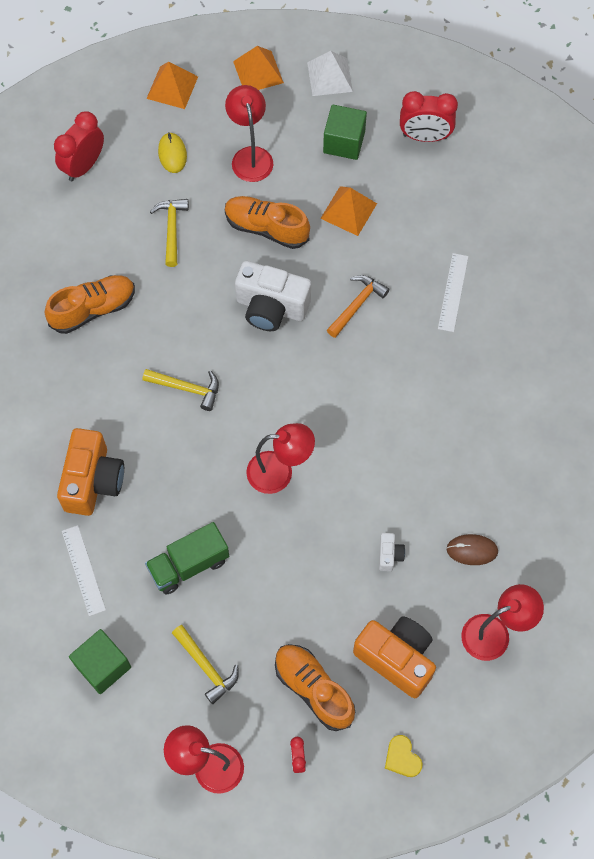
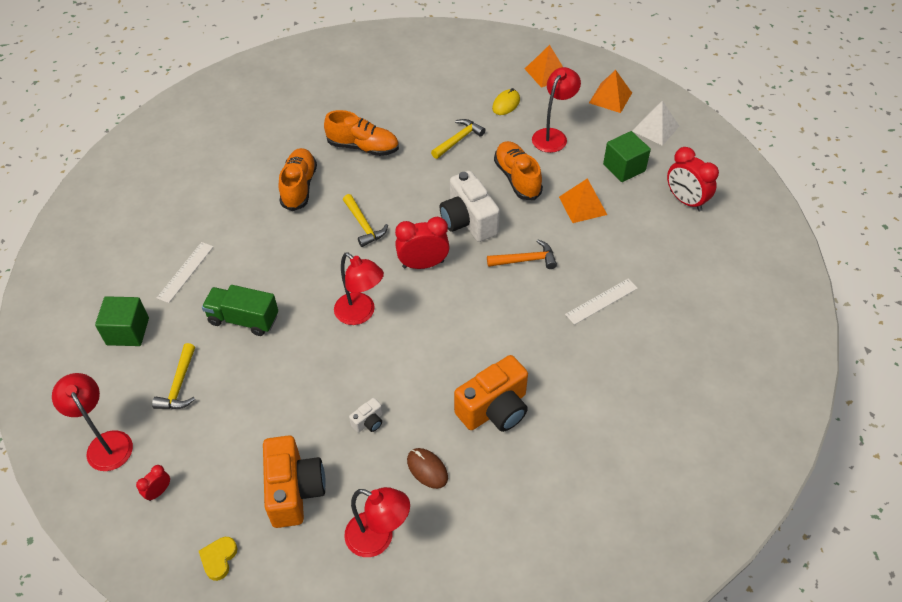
camera: 45 degrees right, 15 degrees down
(84, 166) = (447, 77): red clock -> red clock (423, 264)
(93, 481) = (251, 231): orange camera -> orange camera (494, 409)
(313, 689) = (221, 459): orange shoe -> orange shoe (299, 187)

